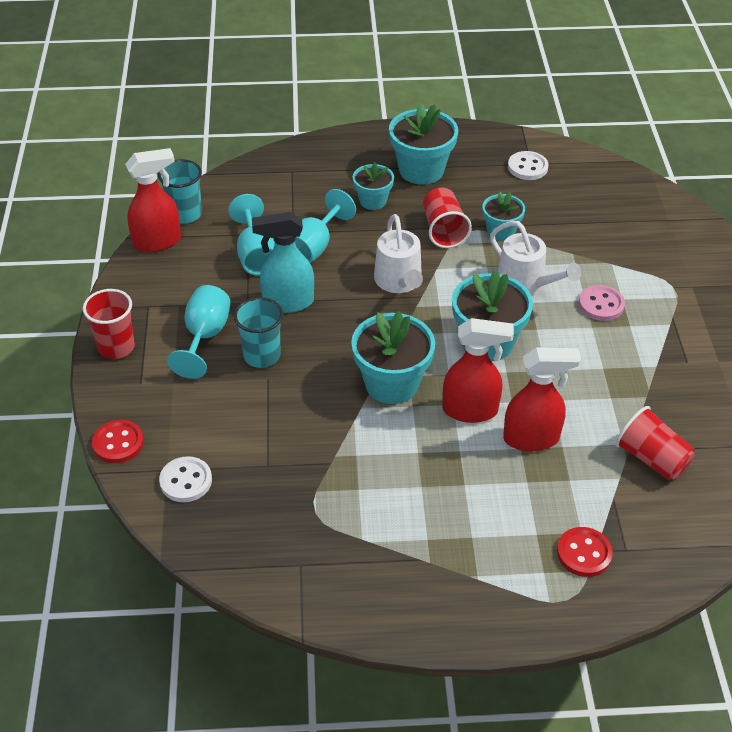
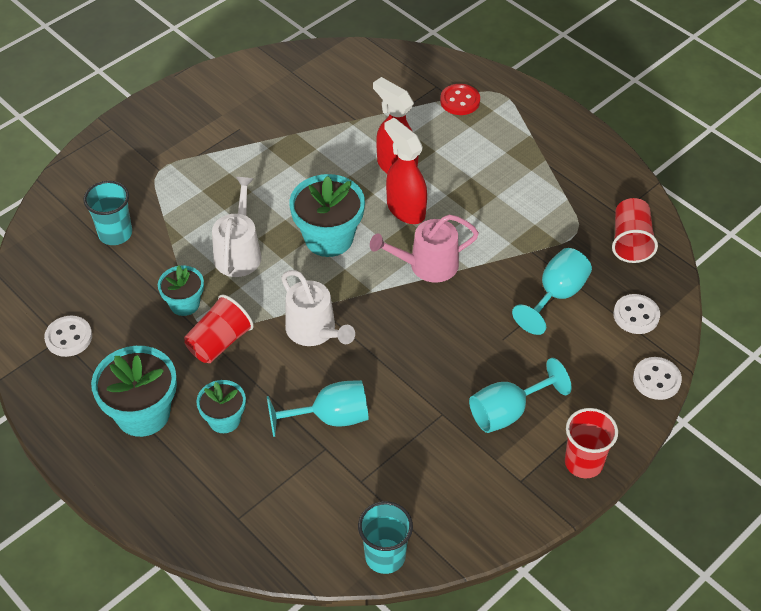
camera: 130 degrees left, 5 degrees up
(118, 443) = (656, 379): red button -> white button
(158, 242) = (442, 545): red spray bottle -> none
(256, 255) = (382, 452): turquoise goblet -> turquoise goblet (556, 295)
(262, 356) = (486, 359): turquoise cup -> turquoise cup (115, 233)
(287, 302) = (414, 386): turquoise spray bottle -> none
(392, 383) = (427, 265): turquoise flower pot -> pink watering can
(399, 281) = (314, 330): white watering can -> white watering can turned 105 degrees clockwise
(601, 304) = (221, 198): pink button -> none
(651, 458) = (351, 106): red cup -> red cup (630, 242)

